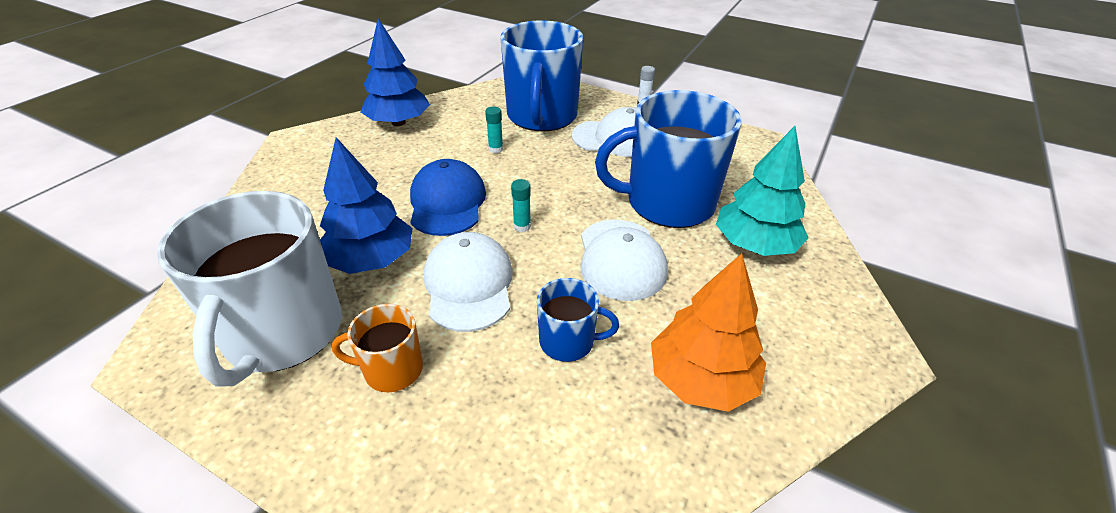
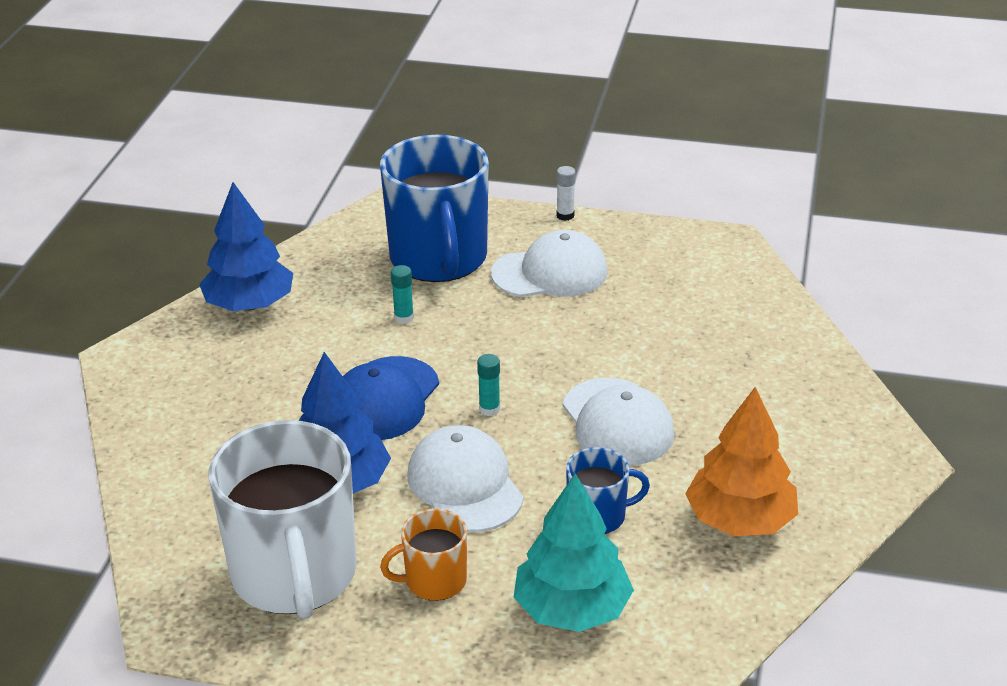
camera: 15 degrees left, 5 degrees down
(447, 202) = (384, 399): blue cap -> blue cap turned 135 degrees counterclockwise
(668, 203) = (645, 346): blue mug -> none
(754, 245) = (756, 376): turquoise tree -> turquoise tree (572, 609)

